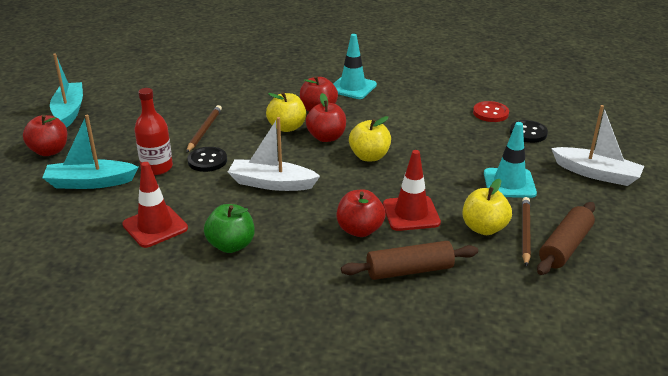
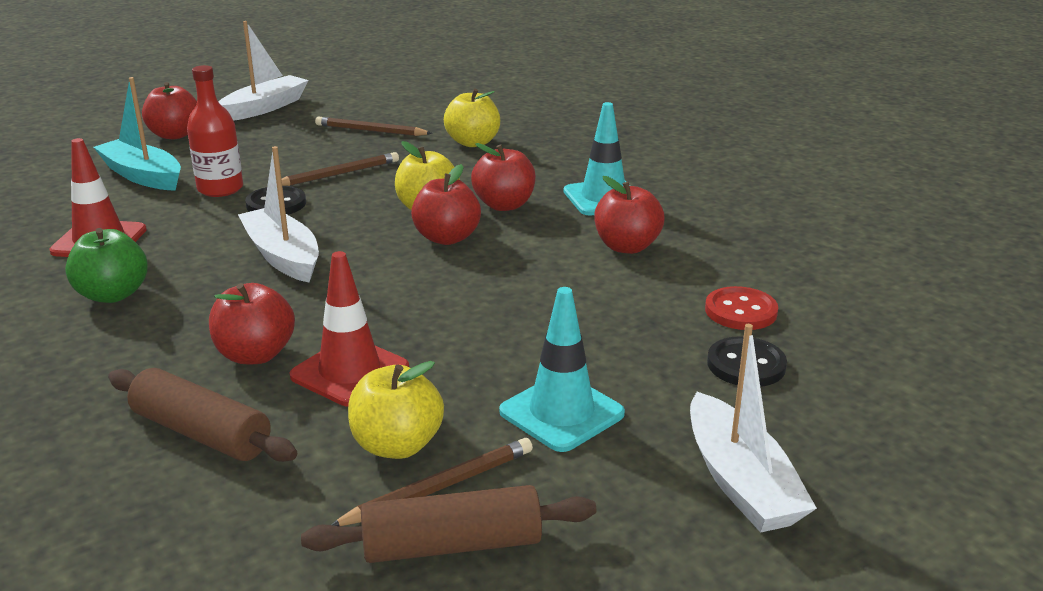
camera: 45 degrees right, 5 degrees down
(69, 111) = (265, 108): turquoise boat -> white boat
(167, 99) = (371, 131): none -> brown pencil
(369, 156) = (449, 282): yellow apple -> yellow apple (473, 142)
(404, 106) = (627, 247): none -> red apple

